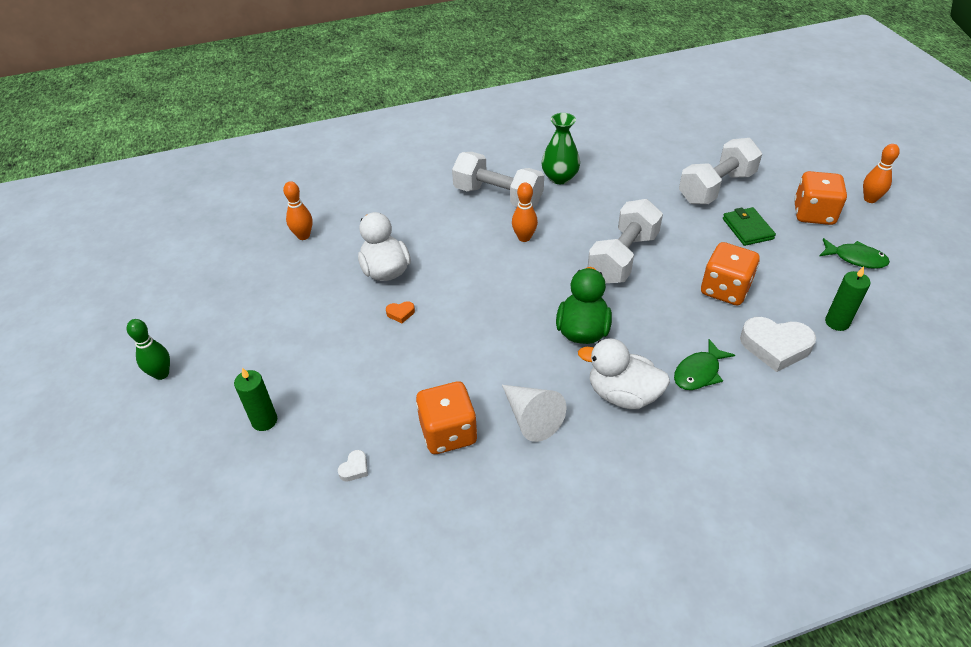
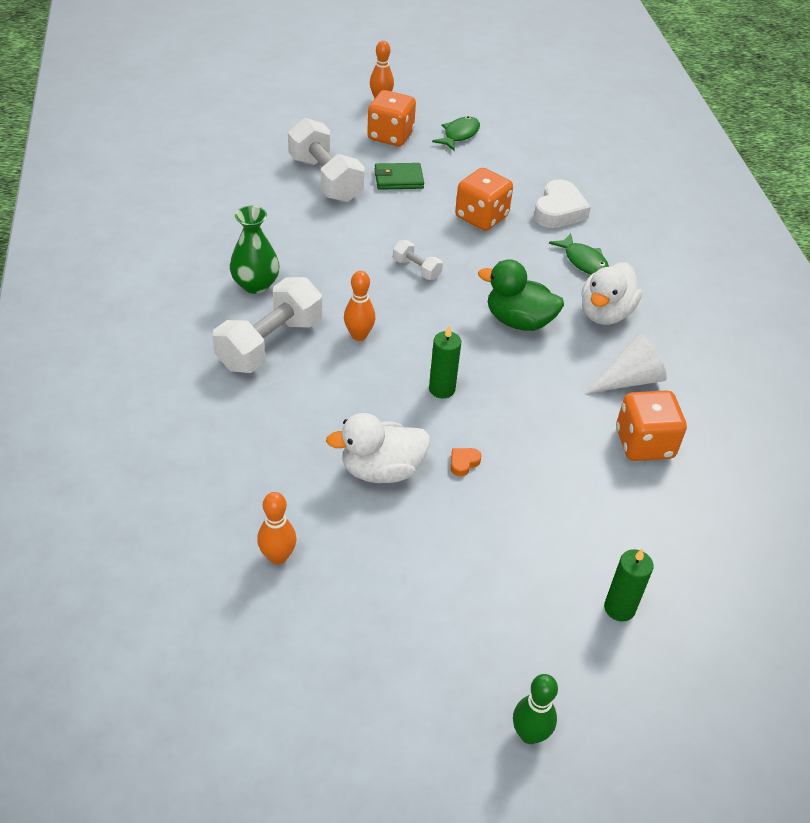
camera: 85 degrees left, 0 degrees up
(354, 468) = (687, 525): white heart -> none
(400, 313) = (463, 463): orange heart -> orange heart turned 135 degrees counterclockwise
(623, 257) = (416, 269): white dumbbell -> white dumbbell, size x0.48
(837, 322) = (536, 170): green candle -> green candle (442, 389)

